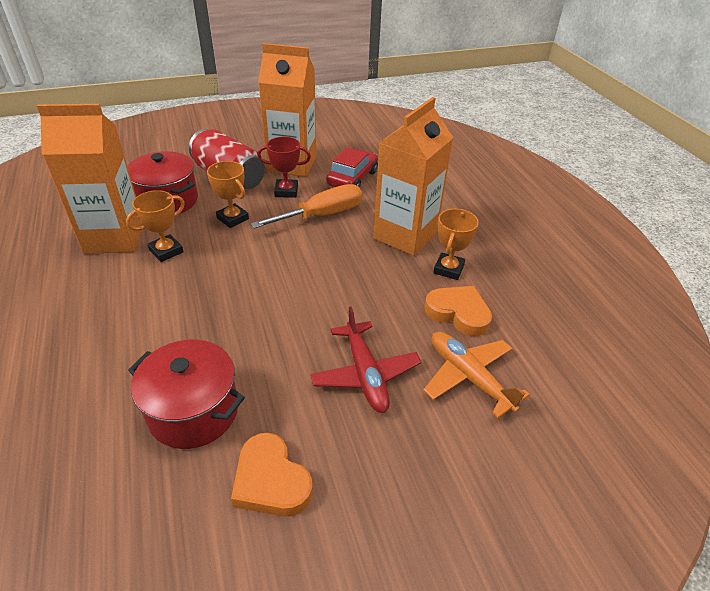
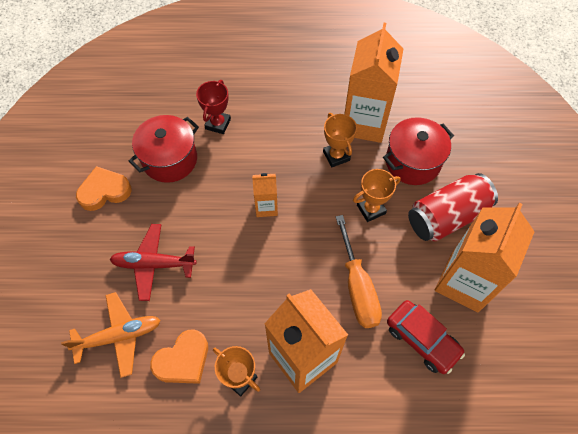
camera: 110 degrees right, 20 degrees up
(250, 292) = (266, 207): none -> orange carton
(286, 191) = (408, 264): red trophy -> red trophy (218, 124)

